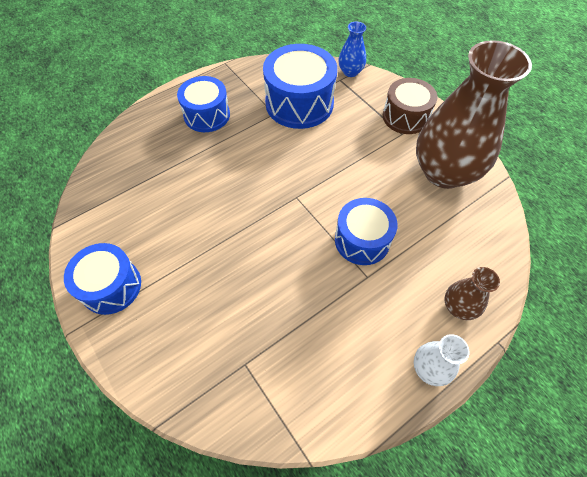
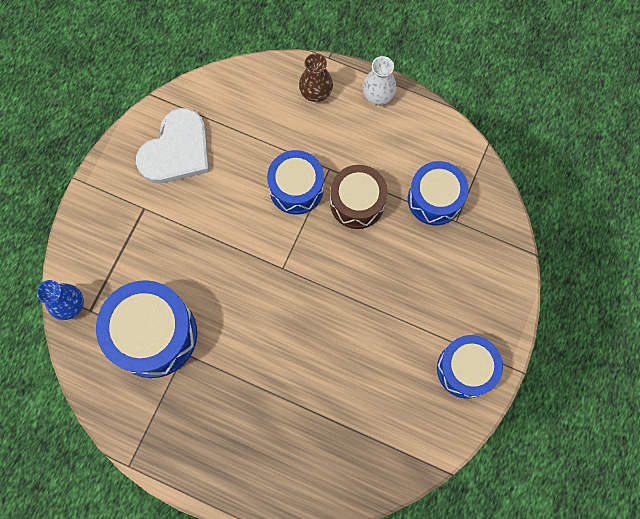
camera: 120 degrees left, 15 degrees up
(207, 115) = (227, 426): blue drum -> blue drum (434, 199)
(405, 117) = (117, 214): brown drum -> brown drum (357, 202)
(444, 172) = (177, 150): brown vase -> white heart

